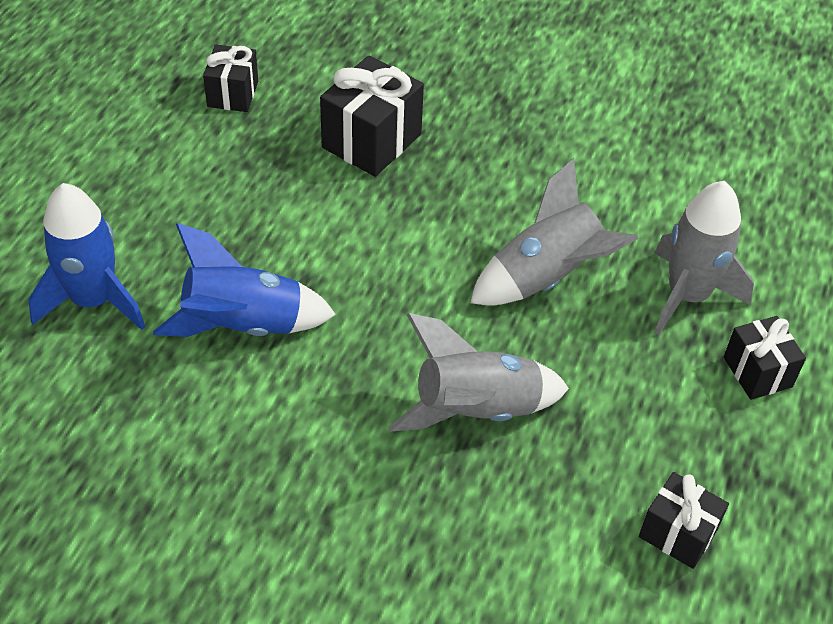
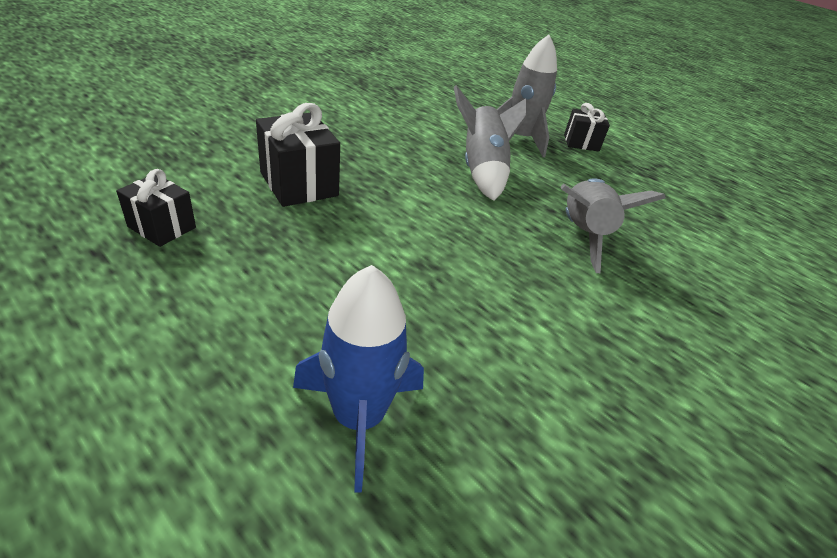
camera: 70 degrees left, 10 degrees down
(244, 325) = (453, 316): blue rocket -> none
(678, 533) = (686, 204): black gift -> none

